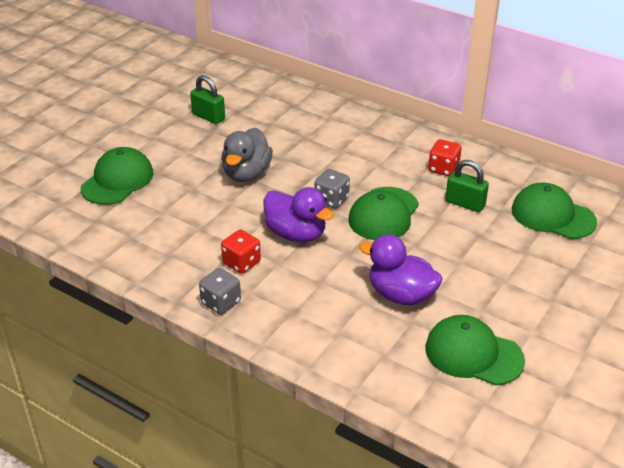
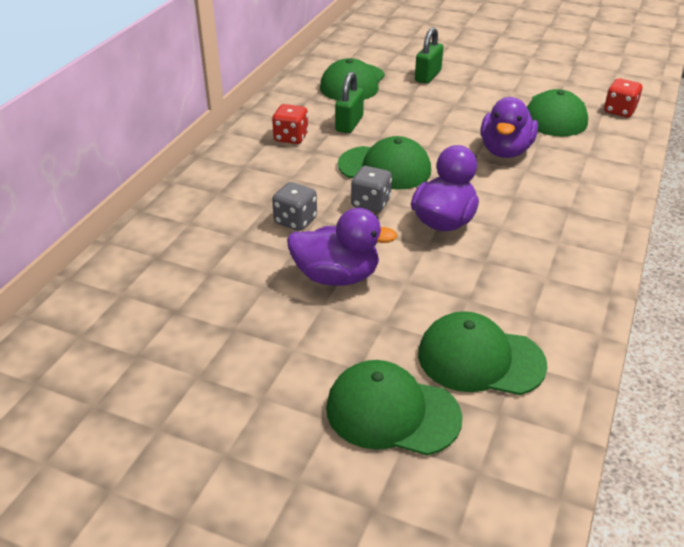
camera: 100 degrees left, 0 degrees up
(141, 222) = (480, 359): none -> green cap
(208, 116) = (192, 340): green padlock -> green padlock (428, 76)
(221, 302) = (588, 259): grey dice -> grey dice (295, 220)
(241, 263) = (514, 254): red dice -> red dice (619, 111)
(246, 173) = (336, 276): grey duck -> purple duck

